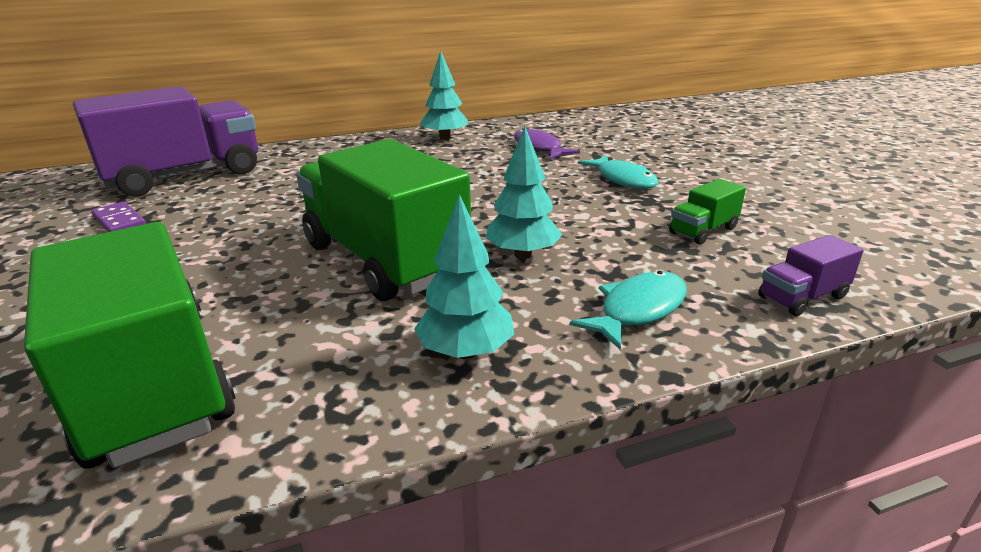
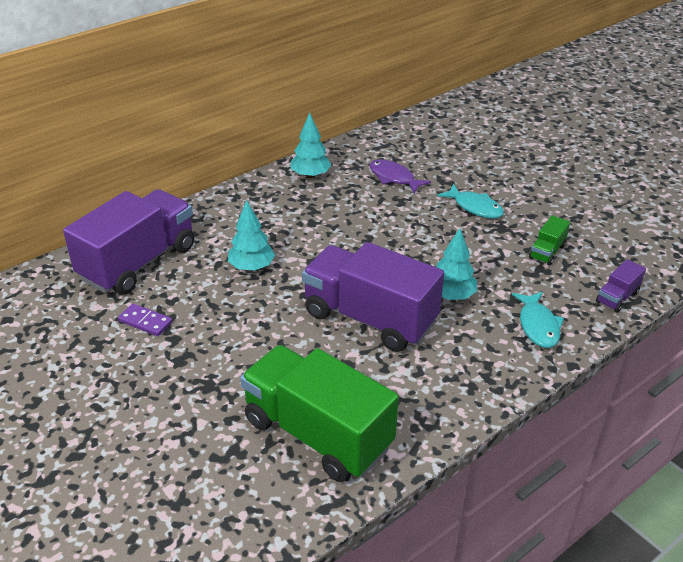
camera: 20 degrees left, 10 degrees up
(384, 260) = (370, 318): green truck -> purple truck
(466, 352) = (466, 374): turquoise tree -> turquoise tree (252, 267)
(637, 310) = (538, 325): turquoise fish -> turquoise fish turned 150 degrees clockwise

